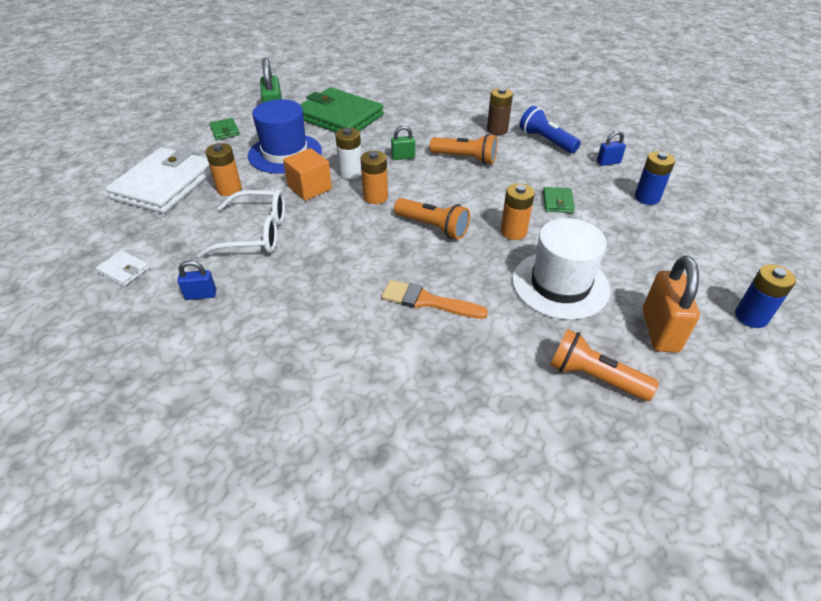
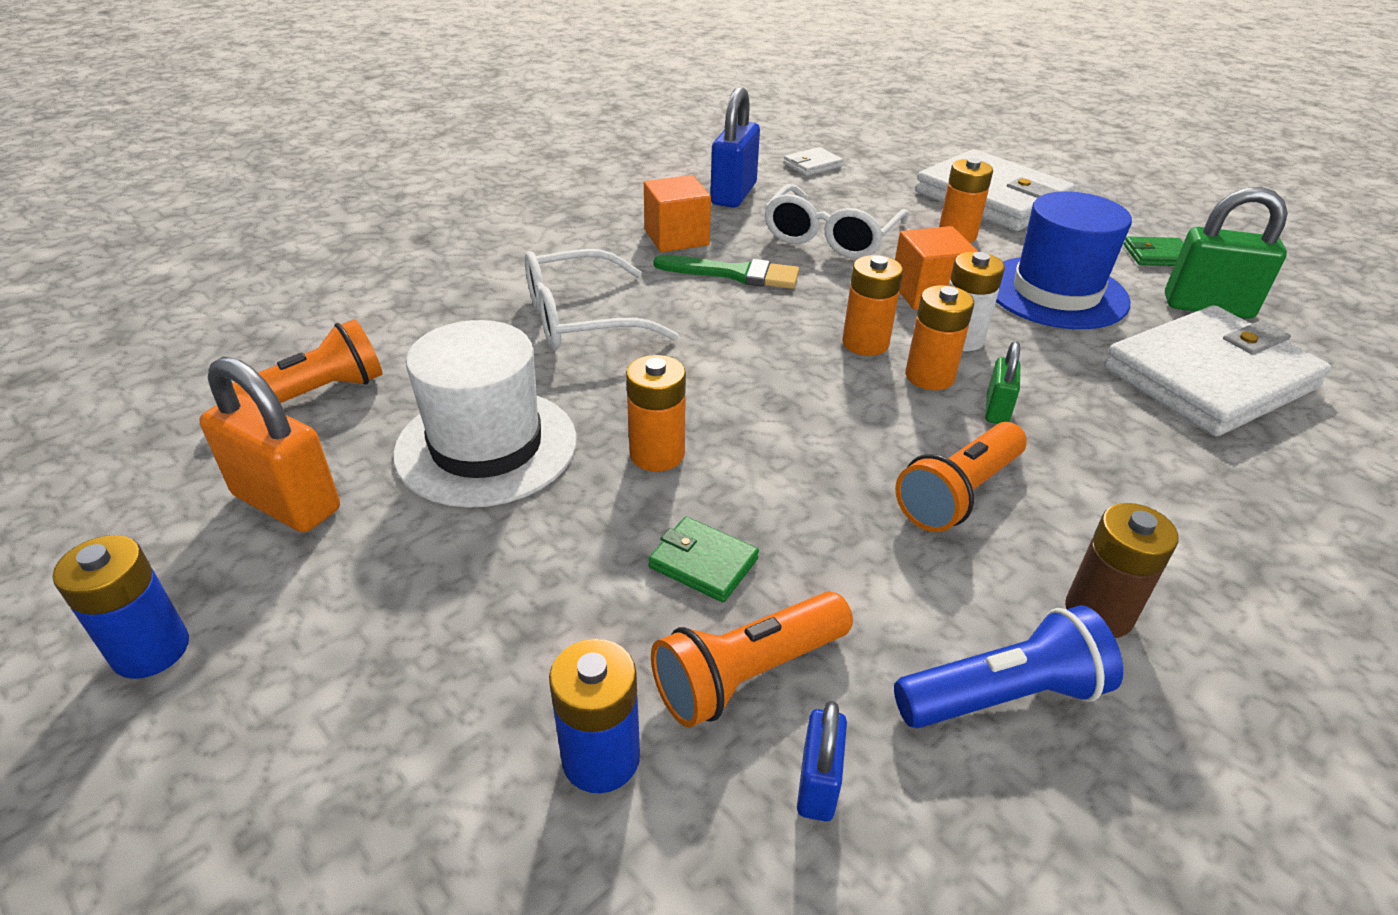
camera: 115 degrees right, 5 degrees down
(201, 295) = (733, 194): blue padlock -> blue padlock, size x1.89
(292, 299) = (676, 237): none -> orange cube
(330, 258) = (734, 274): none -> green brush
(339, 117) = (1208, 378): green wallet -> white wallet
(390, 176) = (929, 376): none -> orange battery
(427, 301) = (581, 319): orange brush -> white glasses
(433, 227) = (738, 373): orange flashlight -> orange flashlight (747, 674)

